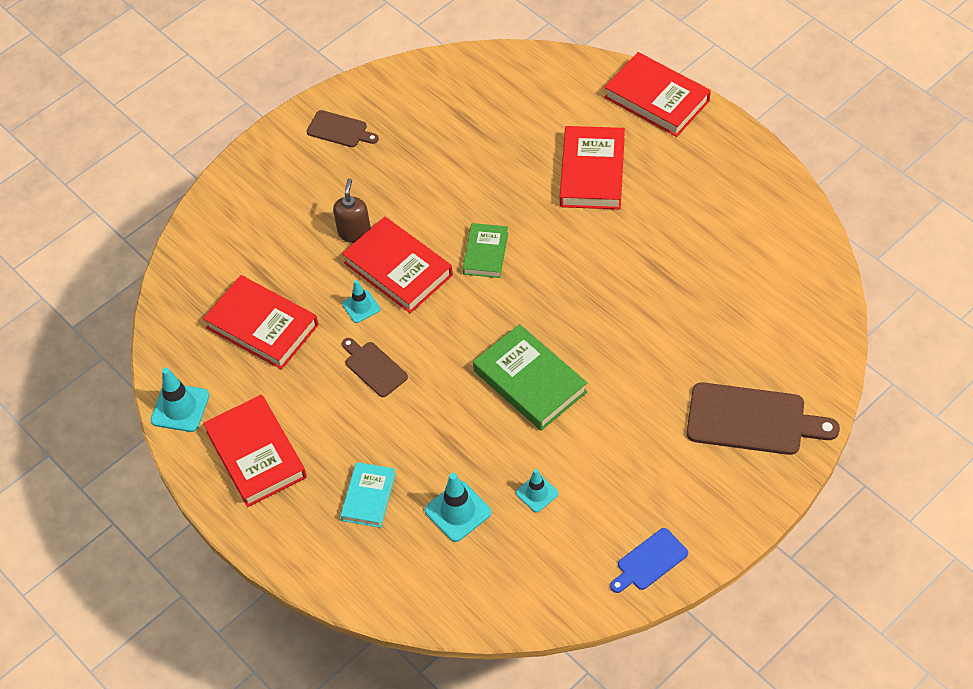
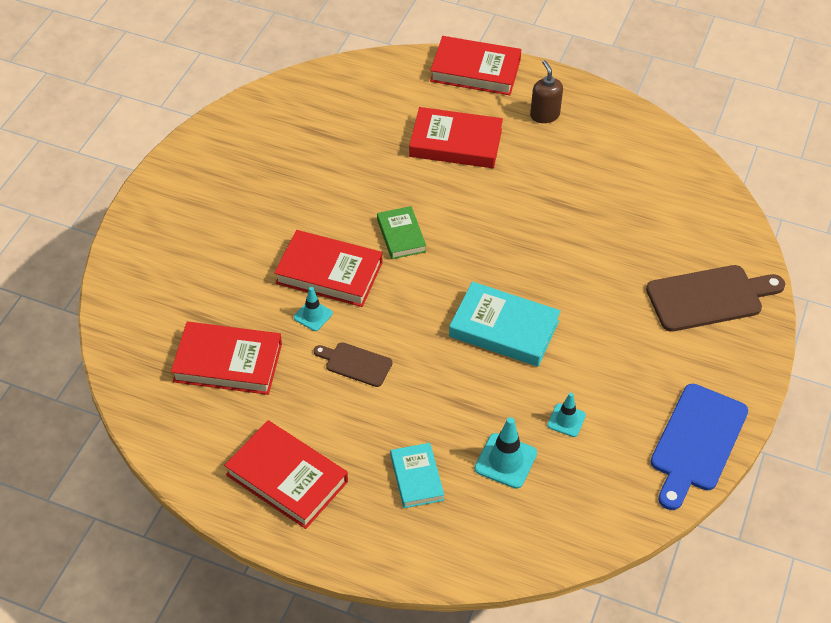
camera: 30 degrees left, 5 degrees down
(180, 408) = (187, 462): turquoise traffic cone -> none
(340, 130) = (206, 173): brown cutting board -> none
(354, 232) = (270, 254): brown soap dispenser -> brown soap dispenser (544, 115)
(530, 381) = (504, 329): green book -> turquoise book
(592, 172) = (455, 143): red book -> red book turned 60 degrees counterclockwise
(649, 561) = (696, 442): blue cutting board -> blue cutting board, size x1.81

